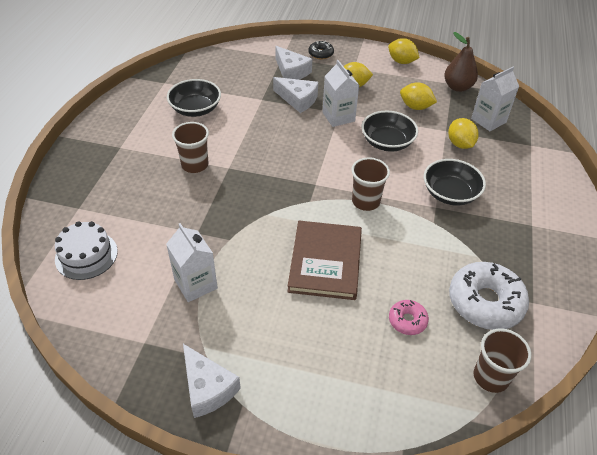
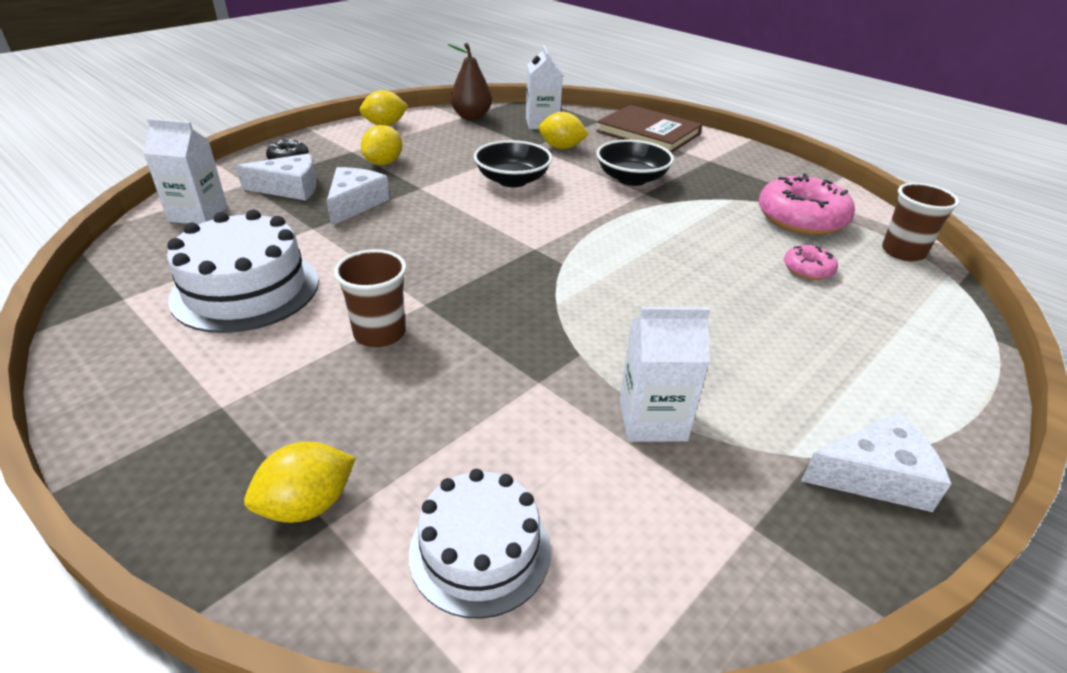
camera: 60 degrees left, 10 degrees down
(195, 109) = (246, 289): black bowl -> white cake
(298, 99) = (355, 204): white cheese -> white cheese turned 45 degrees counterclockwise
(325, 262) = (682, 289): brown book -> brown book (648, 133)
(338, 117) = (428, 191): white carton -> white carton (198, 214)
(365, 201) = (599, 227): brown cup -> none
(415, 107) = (473, 146): yellow lemon -> yellow lemon (307, 505)
(485, 302) = (801, 218): white donut -> pink donut

